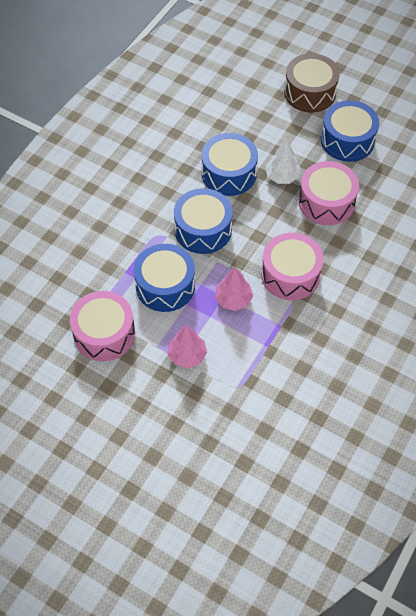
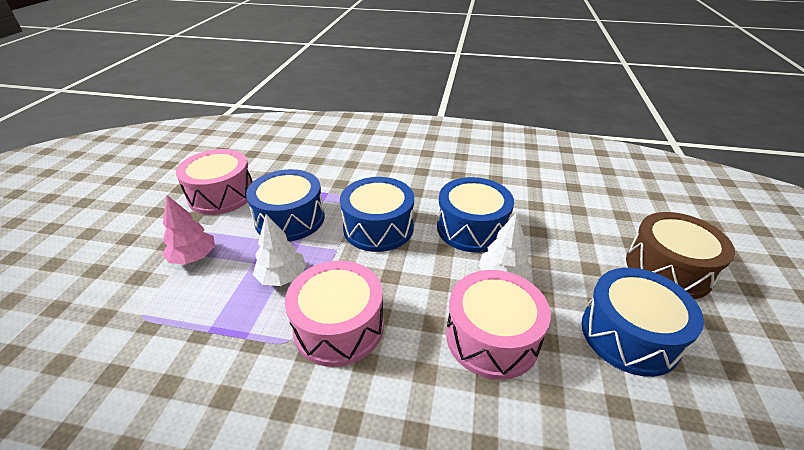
camera: 70 degrees right, 20 degrees down
(233, 299) = (282, 277): pink tree -> white tree

